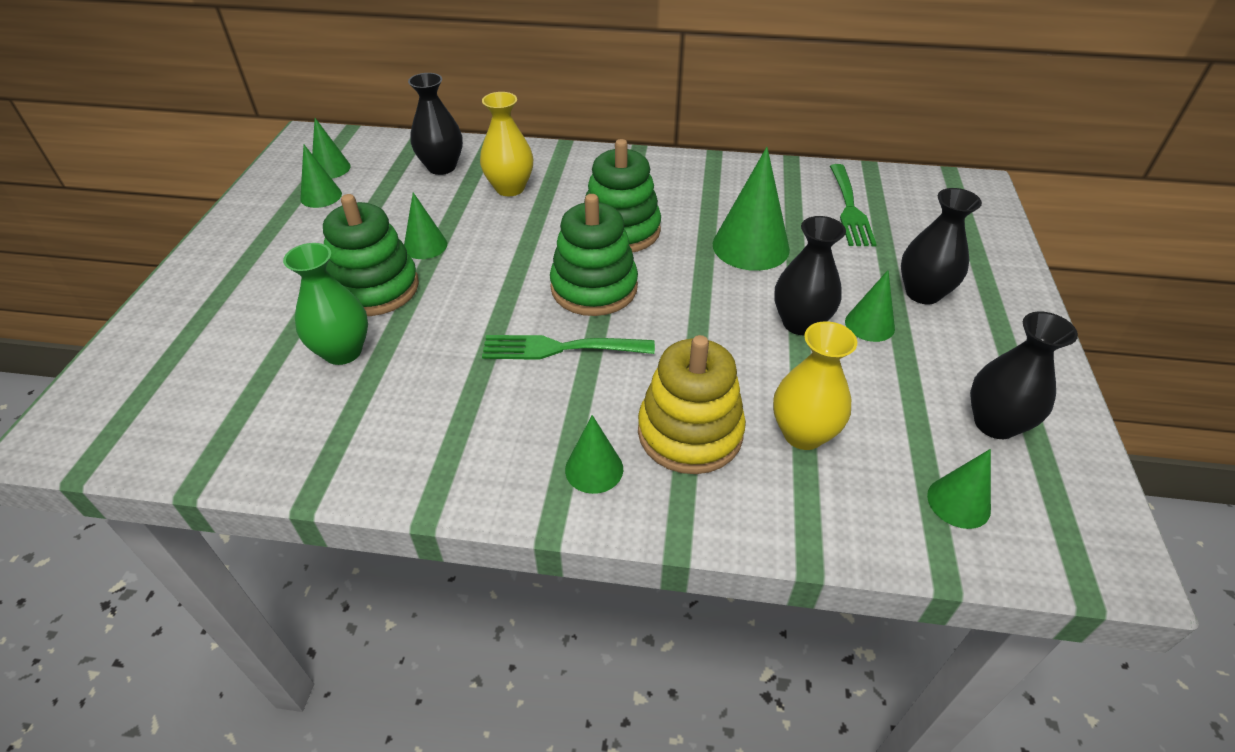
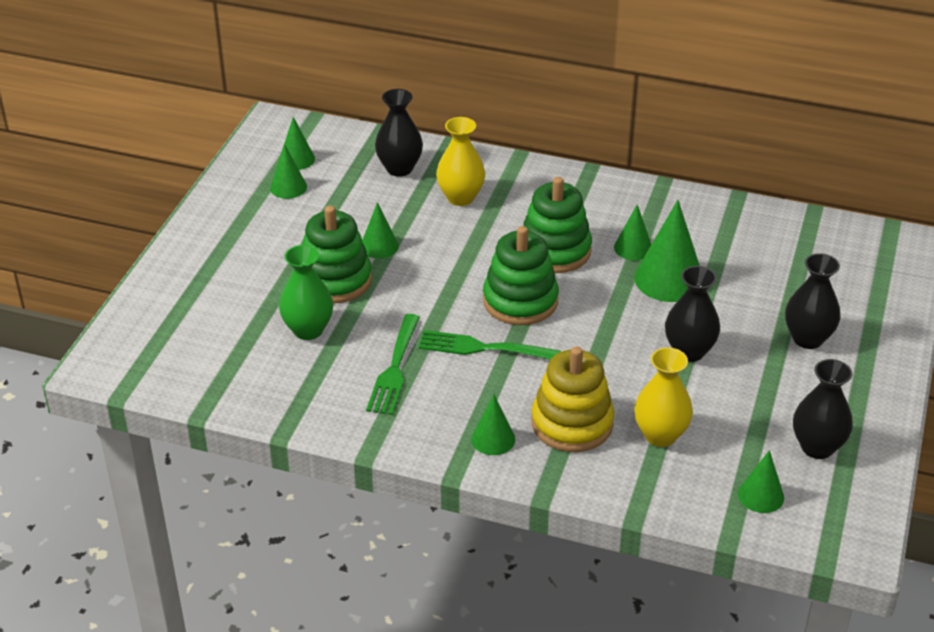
camera: 10 degrees right, 5 degrees down
(850, 209) = (775, 253): green fork -> green fork (394, 369)
(869, 324) = (748, 359): green cone -> green cone (633, 248)

